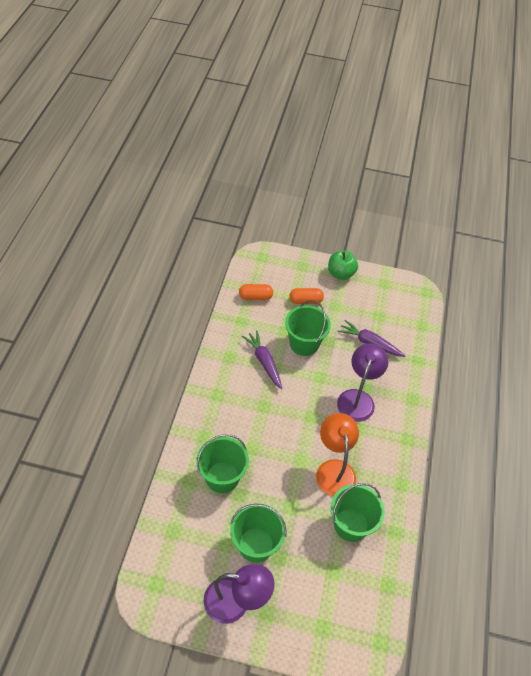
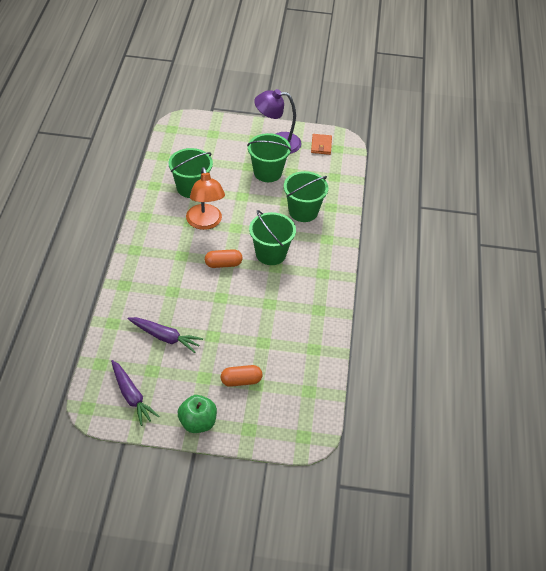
camera: 175 degrees right, 5 degrees down
(177, 592) = (321, 145): none -> orange wallet
(255, 297) = (302, 380): orange capsule -> orange capsule (223, 264)
(264, 362) = (281, 307): purple carrot -> purple carrot (131, 396)
(304, 343) = (239, 330): green bucket -> green bucket (271, 254)
(358, 398) = (181, 281): purple lamp -> none

